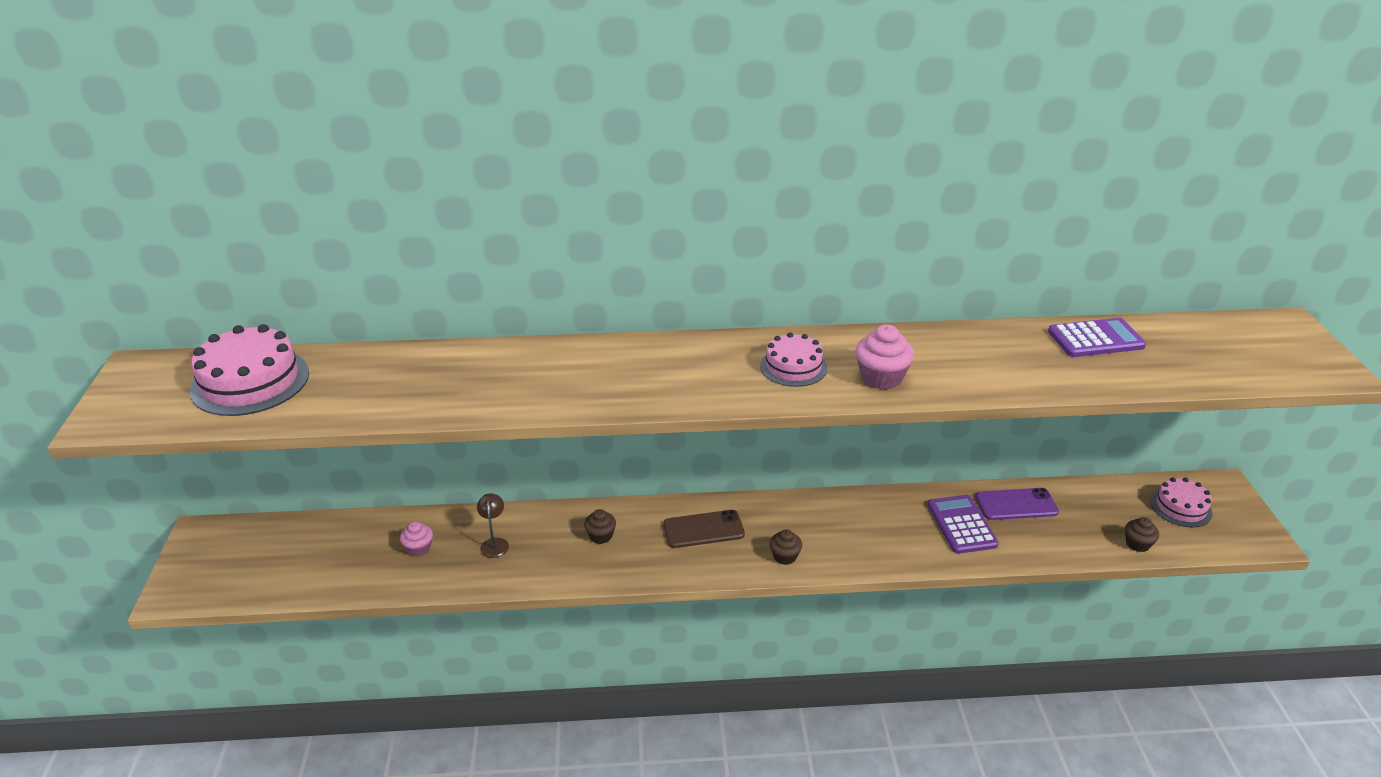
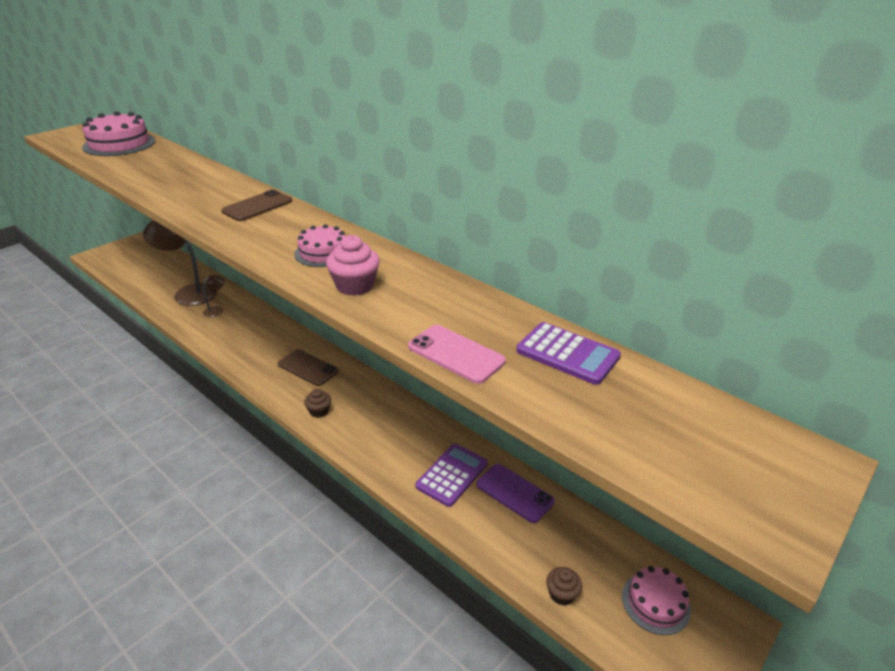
camera: 45 degrees right, 0 degrees up
(419, 548) = (189, 292): pink cupcake -> brown lamp
(601, 536) = (260, 337): brown cupcake -> none
(627, 360) = (257, 206): none -> brown phone
(1047, 381) = (456, 354): none -> pink phone

